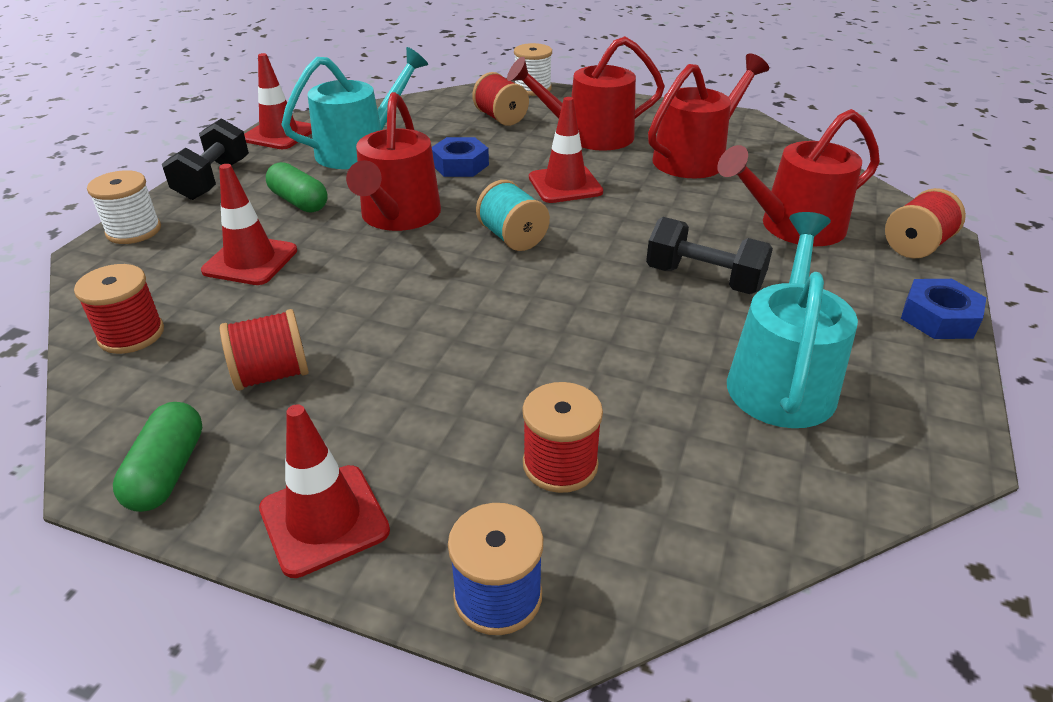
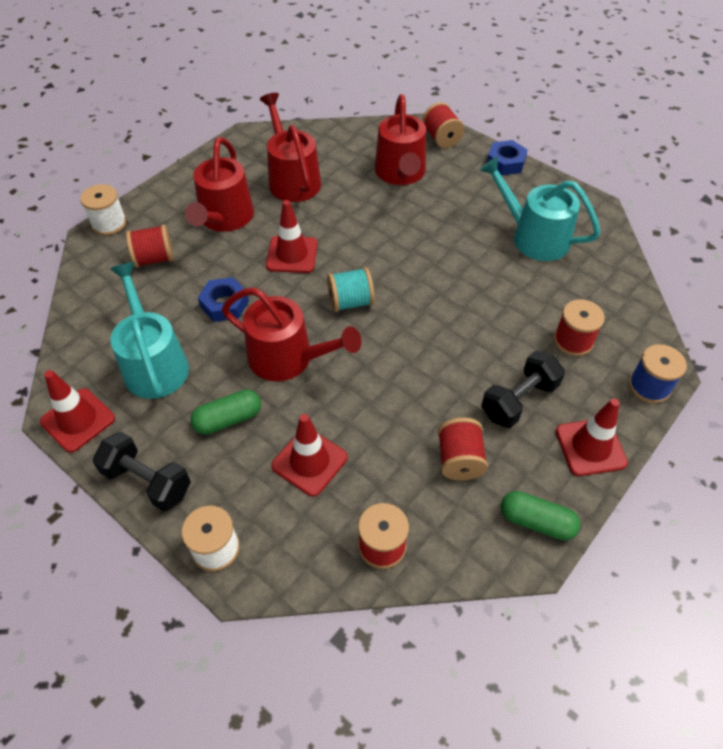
camera: 70 degrees left, 15 degrees up
(704, 279) = (438, 231): black dumbbell -> black dumbbell (519, 400)

